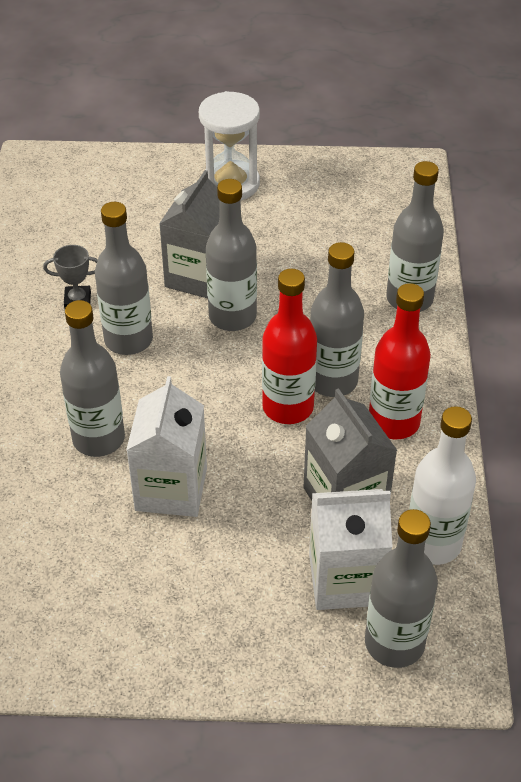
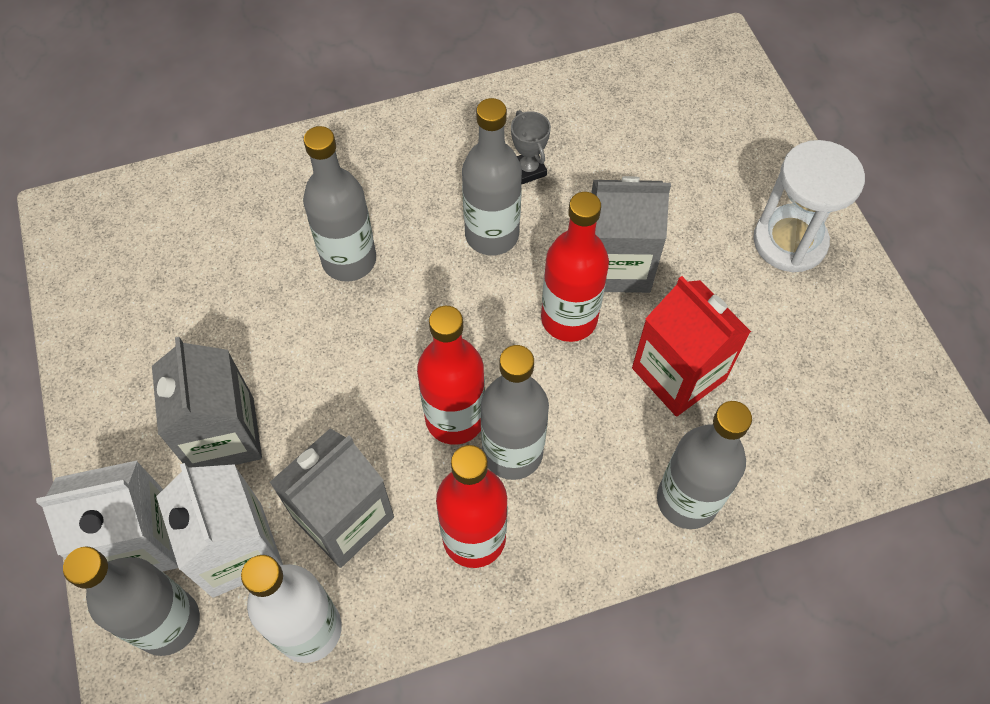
camera: 70 degrees right, 15 degrees up
(171, 489) = (306, 346): white carton -> white carton (139, 541)
(232, 317) = (569, 319): grey bottle -> red bottle
(232, 568) = (223, 435): none -> grey carton
(309, 272) = (678, 374): none -> red carton

